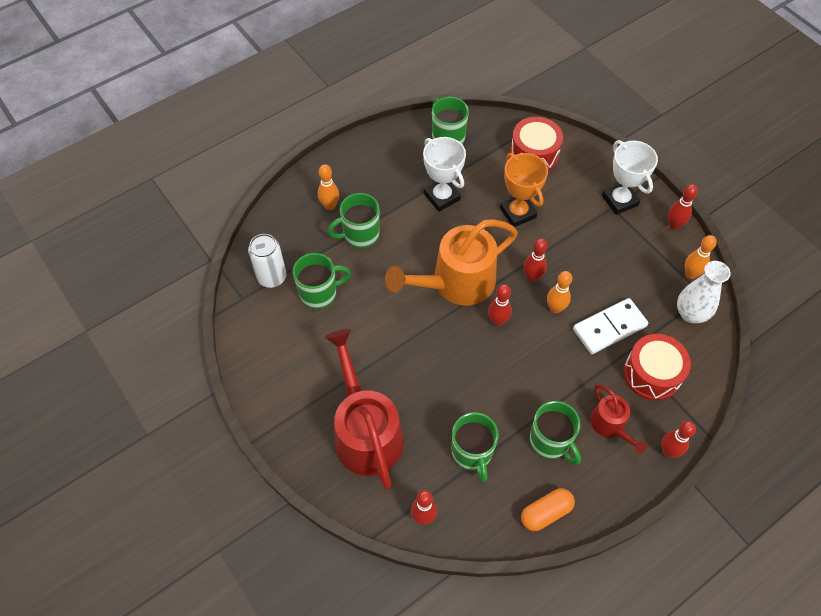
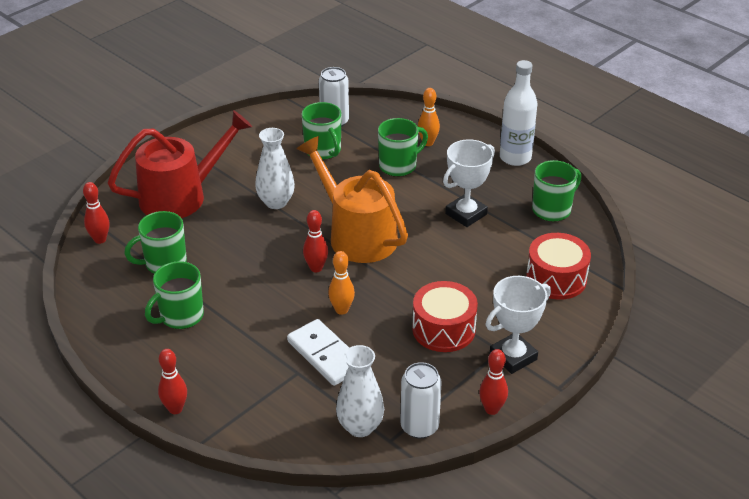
camera: 80 degrees right, 20 degrees down
(360, 234) = (398, 166): green mug -> green mug turned 90 degrees clockwise
(369, 146) = (515, 157): none -> white bottle
(394, 344) = (276, 202): none -> white vase
(517, 213) = (463, 272): orange trophy -> none
(532, 277) = (378, 289): red bowling pin -> none
(546, 513) = (104, 318): orange capsule -> none
(611, 426) = (202, 361): red watering can -> none
(652, 374) = (271, 393): red drum -> red drum (443, 329)
(690, 274) = (419, 426): orange bowling pin -> white can

